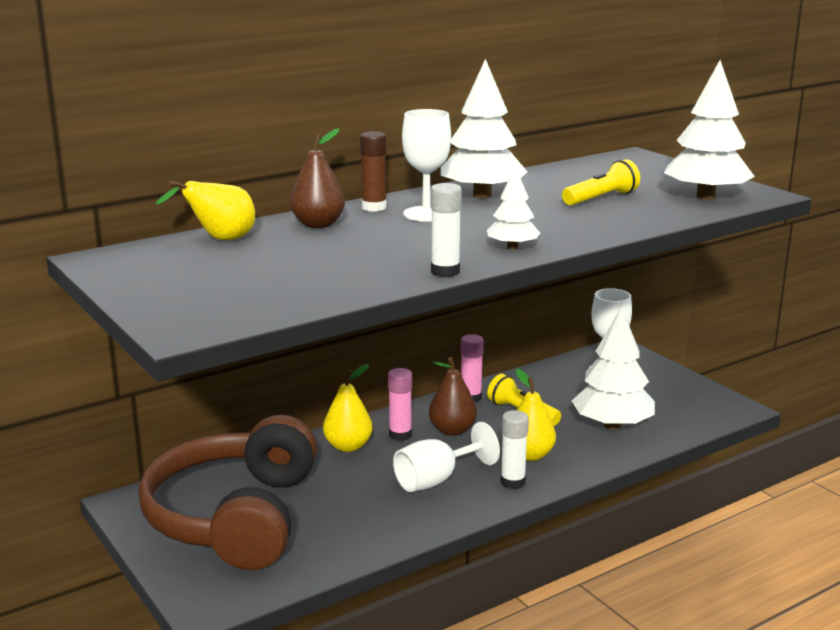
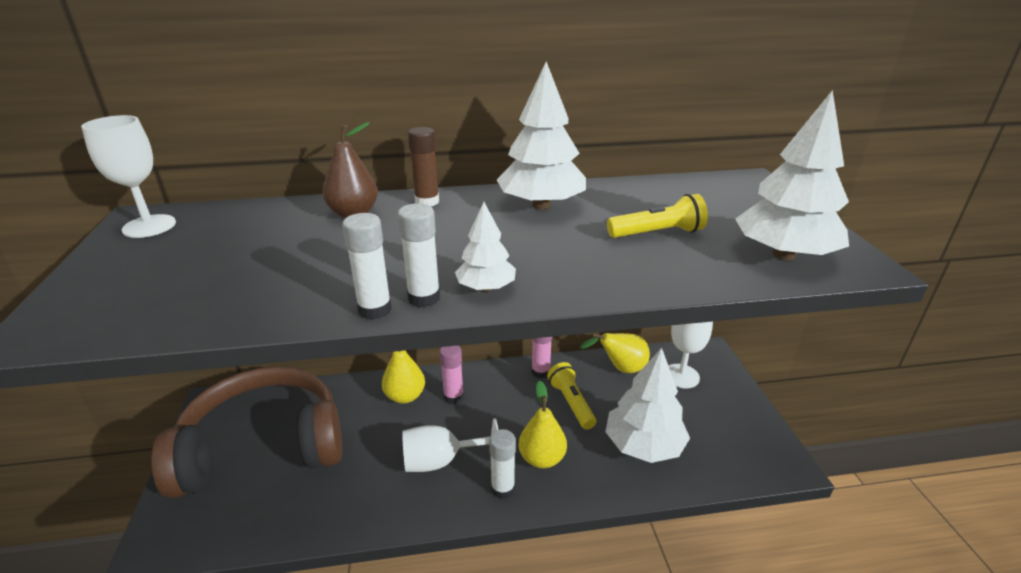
camera: 25 degrees right, 10 degrees up
(219, 240) = (253, 215): yellow pear -> yellow pear (620, 368)
(235, 517) = (263, 446): brown headphones -> brown headphones turned 45 degrees clockwise
(426, 214) = (461, 219): white goblet -> white goblet (149, 226)
(452, 430) = (498, 405): brown pear -> none
(473, 260) = (424, 298): none -> white glue stick

